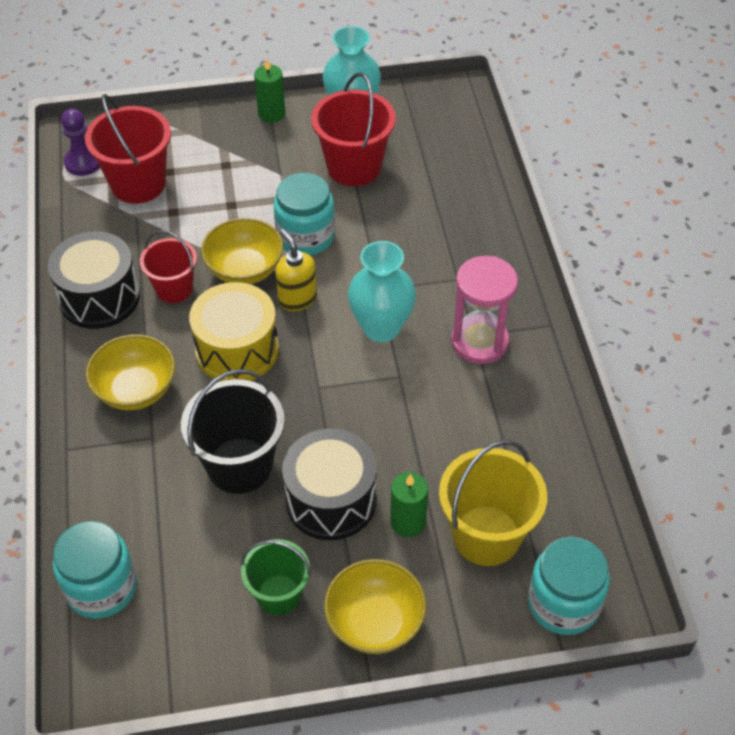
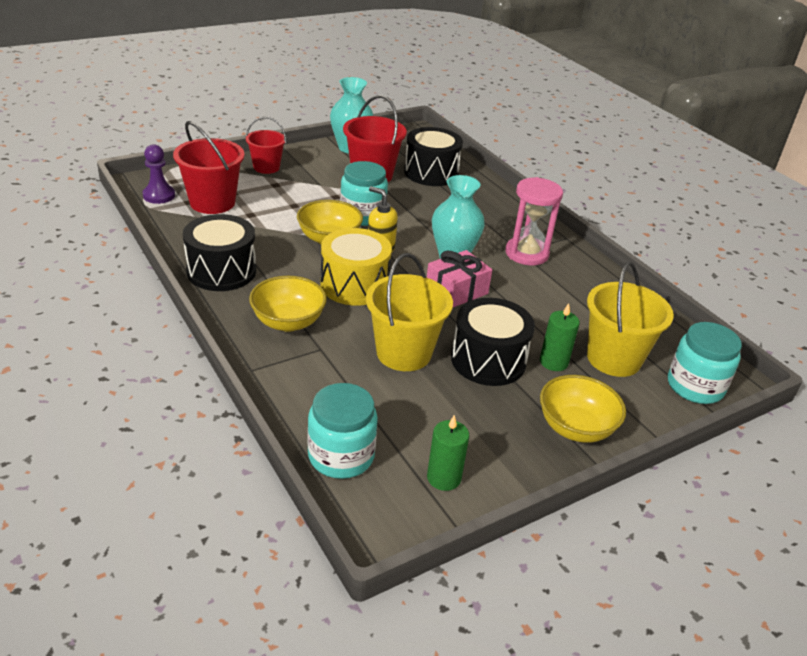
camera: 25 degrees left, 15 degrees down
(174, 289) = (280, 257): red bucket -> red bucket (266, 167)
(240, 465) = (404, 353): black bucket -> yellow bucket
(271, 114) = (292, 154): green candle -> green candle (444, 478)
(279, 595) = (491, 427): green bucket -> none
(354, 385) = (456, 291): none -> pink gift
(435, 174) = (431, 173): none -> black drum

